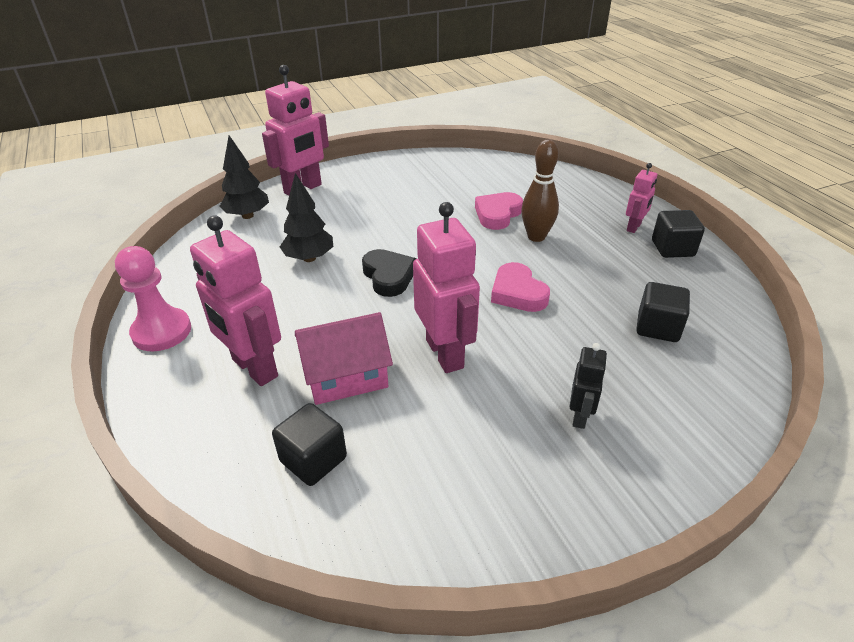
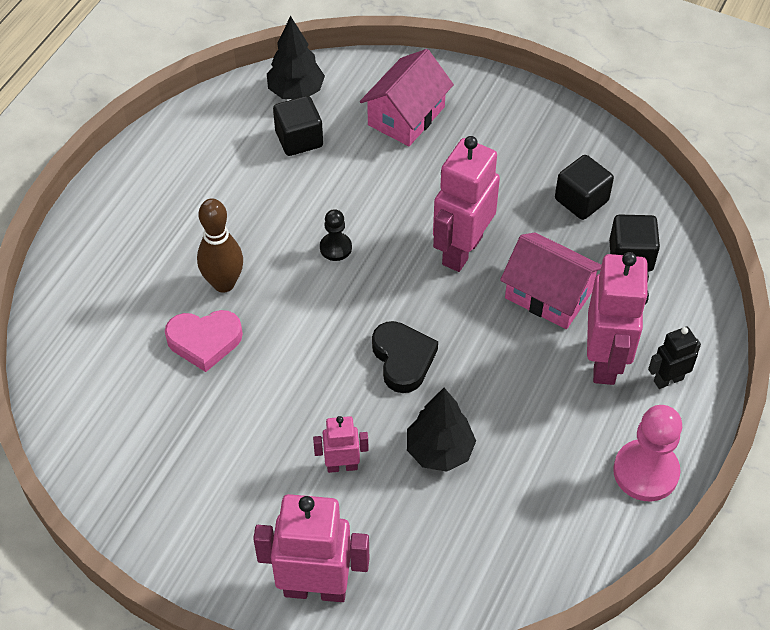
camera: 130 degrees left, 15 degrees up
(247, 216) = (425, 592): black tree -> black tree (296, 91)
(389, 276) = (403, 359): black heart -> black heart turned 135 degrees clockwise
(518, 293) = (335, 248): pink heart -> black pawn
(580, 416) = (446, 142): black robot -> black robot (668, 380)
(634, 227) = (135, 215): pink robot -> pink robot (342, 466)
(640, 408) = (406, 116): none -> pink house
(672, 248) = (156, 172): black cube -> black cube (581, 200)

